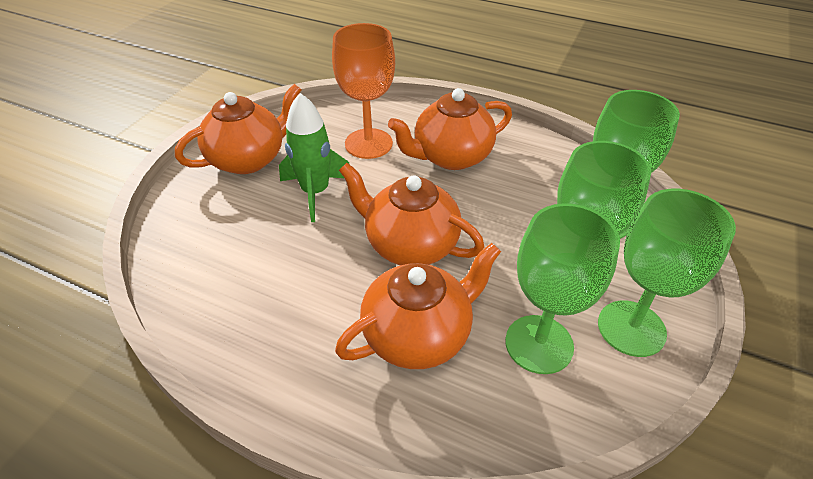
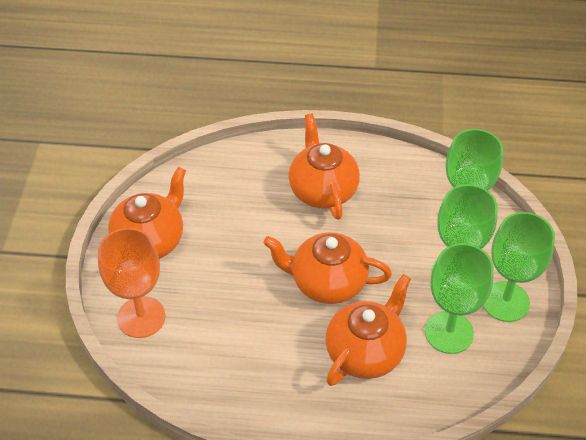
camera: 20 degrees left, 5 degrees up
(315, 192) = (227, 257): green rocket -> none
(368, 143) = (246, 195): orange goblet -> orange goblet (141, 317)
(451, 157) = (322, 190): orange teapot -> orange teapot turned 120 degrees clockwise

